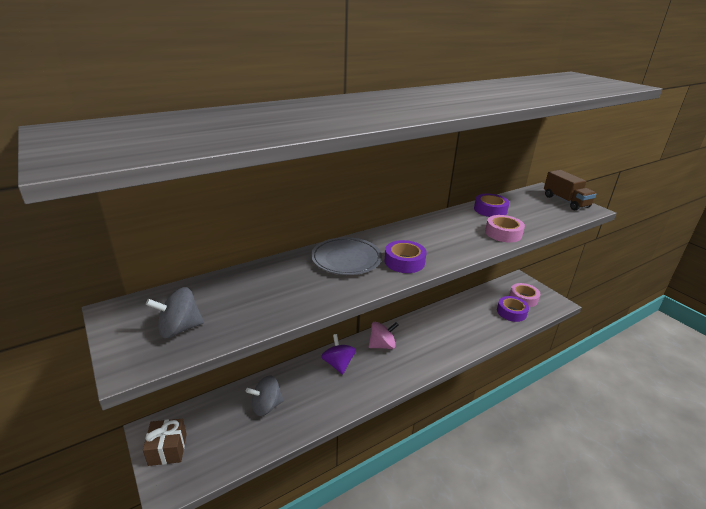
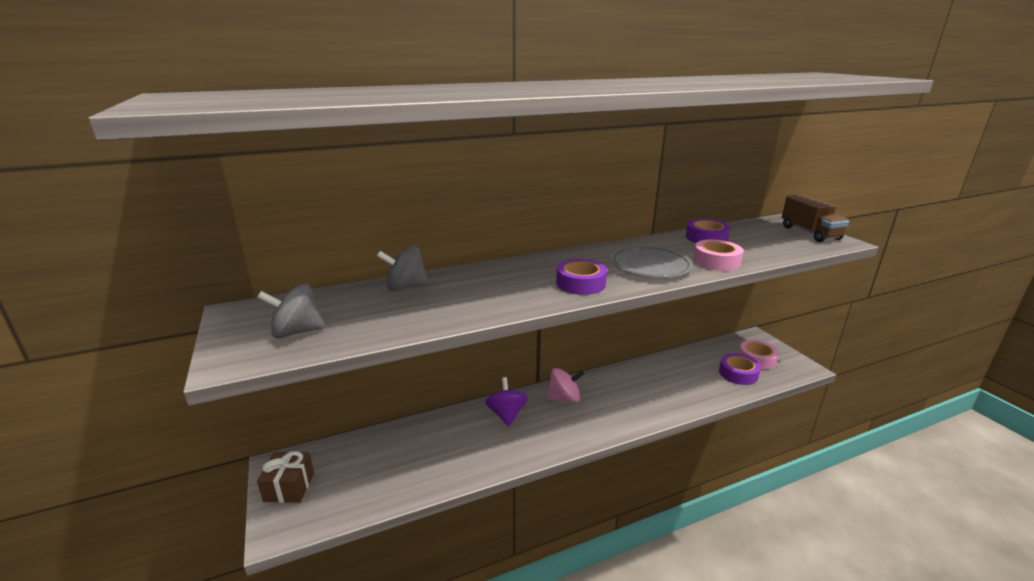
camera: 10 degrees right, 5 degrees down
(266, 406) = (411, 452): grey spinning top -> grey spinning top (405, 287)
(346, 259) = (511, 278): grey plate -> grey plate (650, 266)

